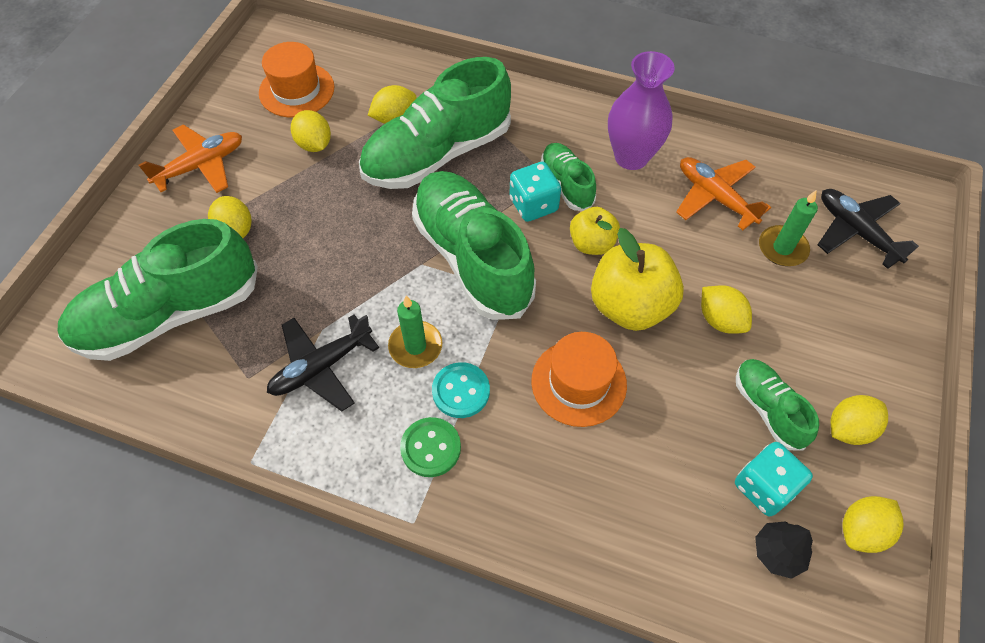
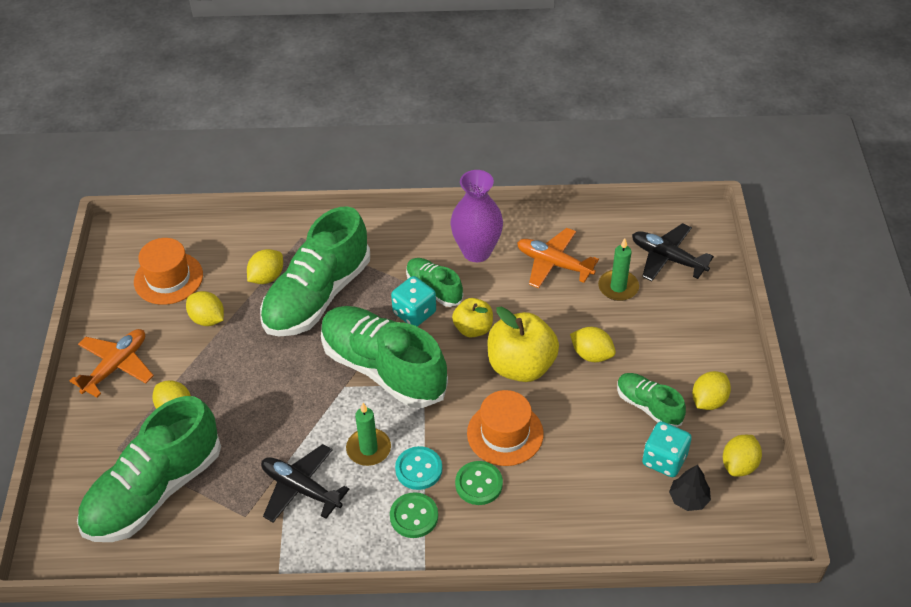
camera: 20 degrees left, 10 degrees down
(321, 367) = (301, 488): black plane -> black plane turned 90 degrees clockwise
(522, 435) = (479, 484): none -> green button

